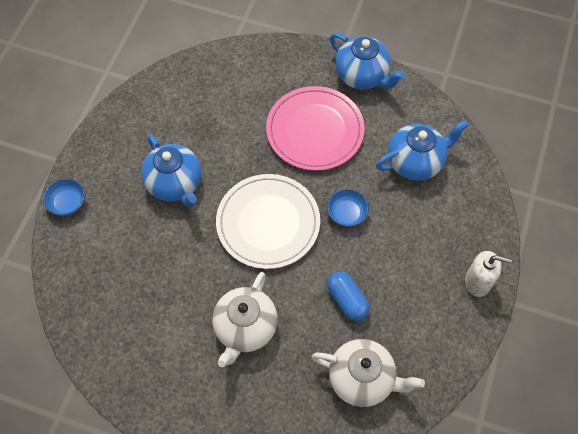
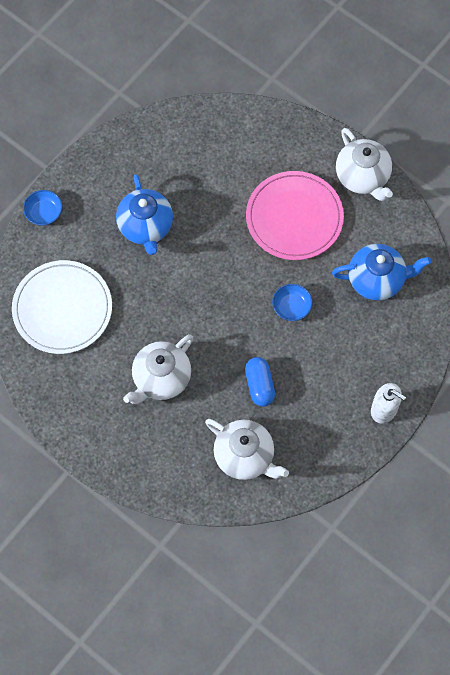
camera: 20 degrees right, 5 degrees up
(268, 223) = (216, 292): white plate -> white plate (62, 309)
(362, 76) = (363, 177): blue teapot -> white teapot

